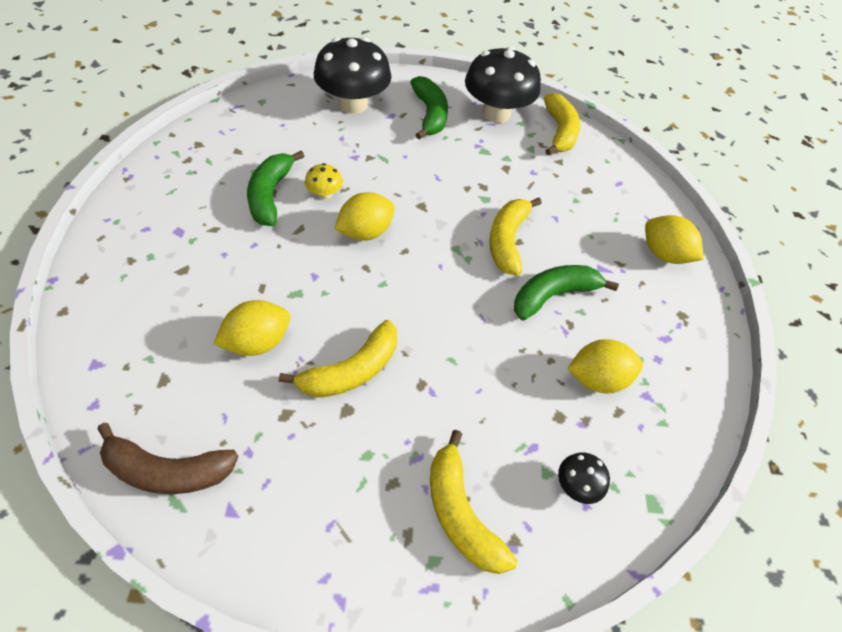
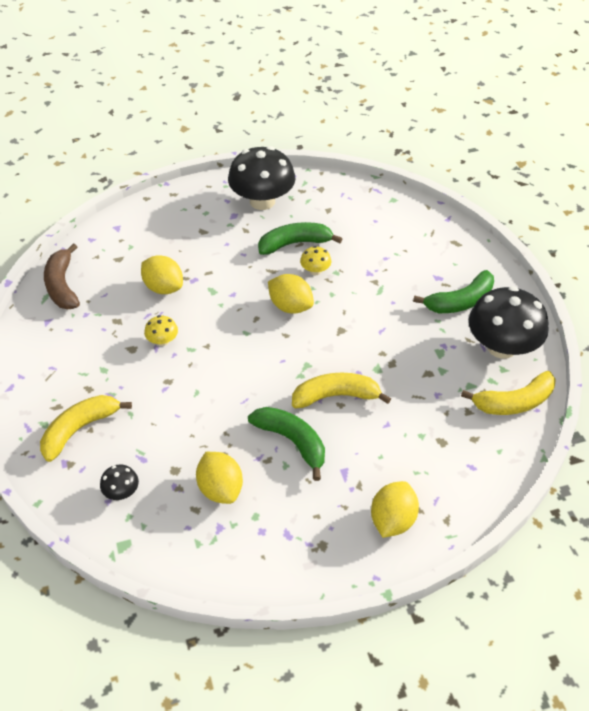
camera: 75 degrees right, 5 degrees down
(352, 370) = (162, 341): yellow banana -> yellow mushroom
(353, 104) = (433, 250): black mushroom -> black mushroom (262, 201)

